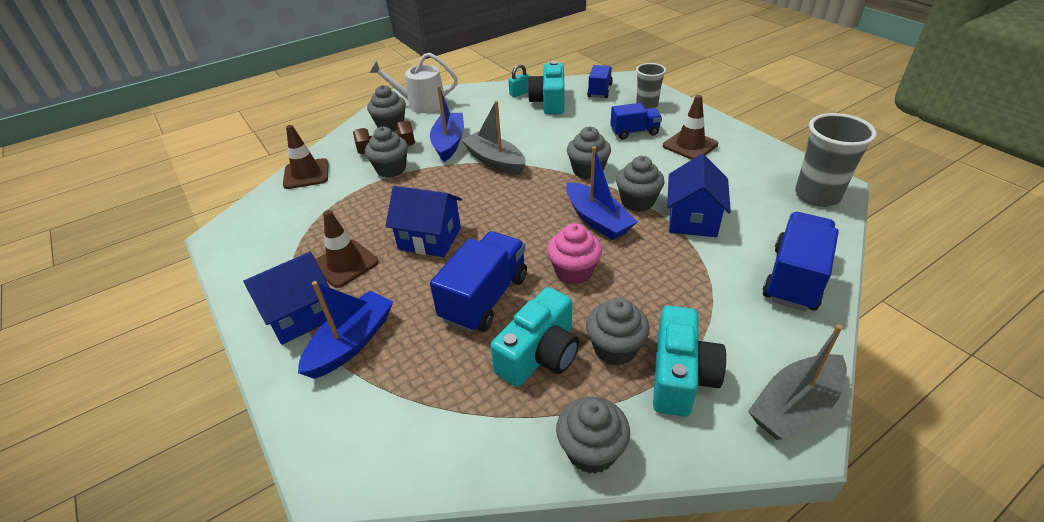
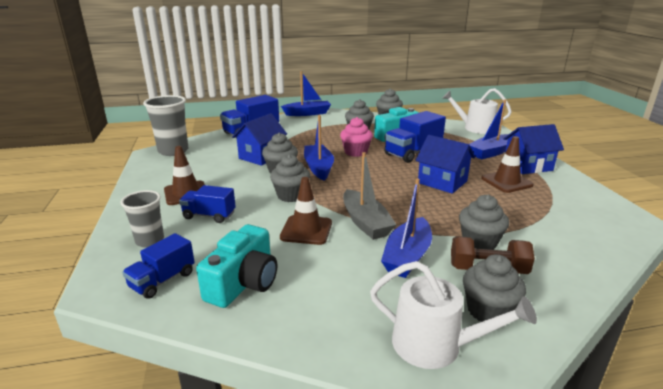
camera: 160 degrees left, 15 degrees down
(306, 174) = (586, 262): brown traffic cone -> brown traffic cone (306, 230)
(369, 460) = (475, 128): none -> white watering can
(520, 93) = (266, 315): turquoise padlock -> none
(680, 376) = (339, 123): turquoise camera -> none
(794, 406) = (307, 113): grey boat -> blue boat

